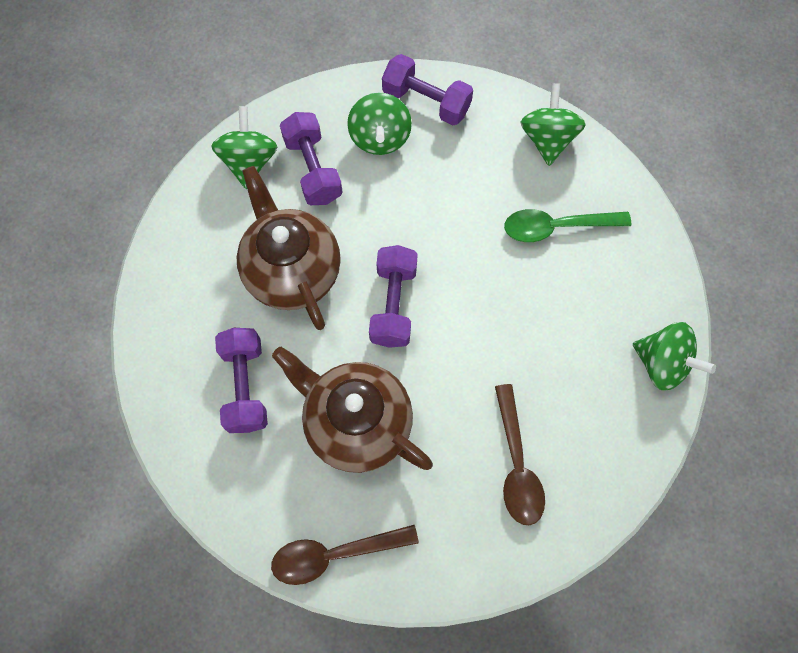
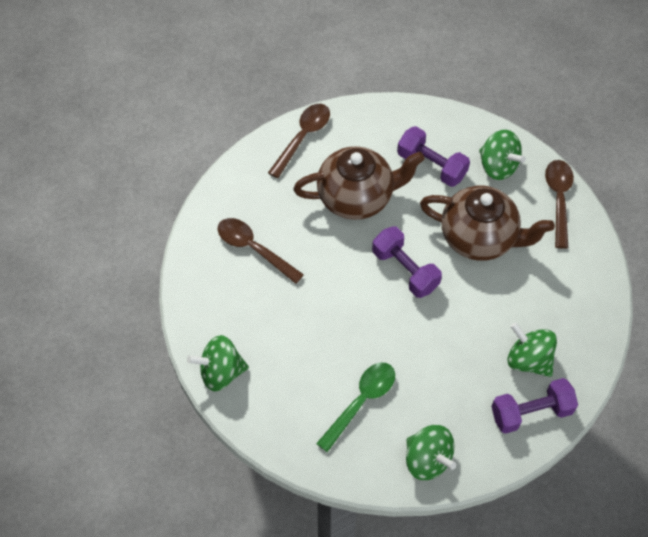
camera: 135 degrees right, 10 degrees down
(179, 239) = (558, 200): none -> brown spoon
(249, 162) = (581, 274): green spinning top -> green spinning top (498, 166)
(313, 169) = (541, 303): purple dumbbell -> none

